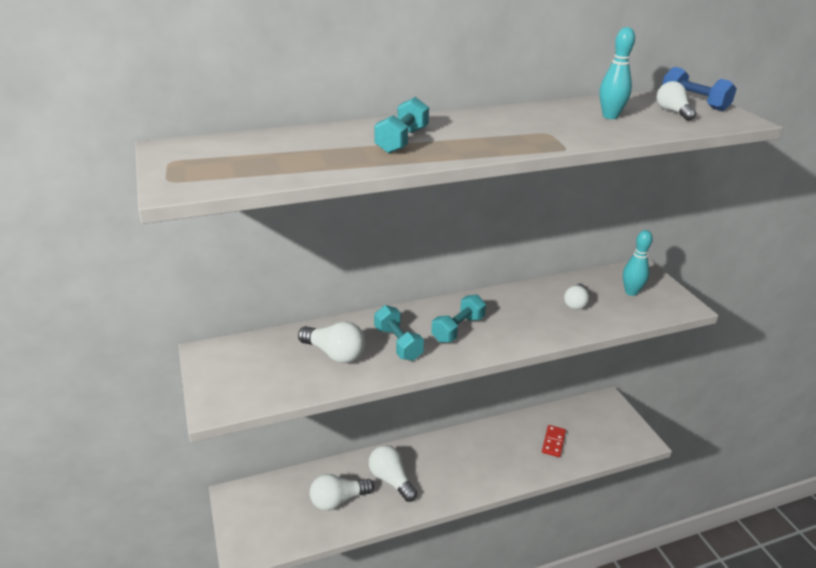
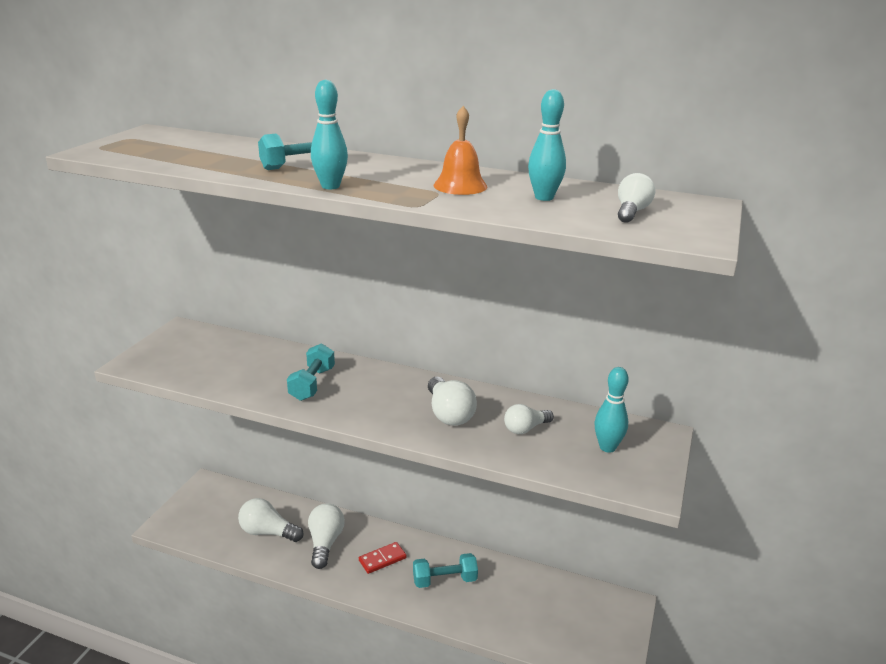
camera: 40 degrees right, 5 degrees down
(335, 354) = (256, 369): white light bulb -> white light bulb (449, 413)
(458, 329) = (377, 397): turquoise dumbbell -> turquoise dumbbell (444, 580)
(472, 152) = (330, 186): none -> turquoise bowling pin
(545, 123) = (460, 186): none -> orange bell
(553, 442) = (511, 605): red domino -> red domino (382, 559)
(694, 103) = (686, 212): blue dumbbell -> none

